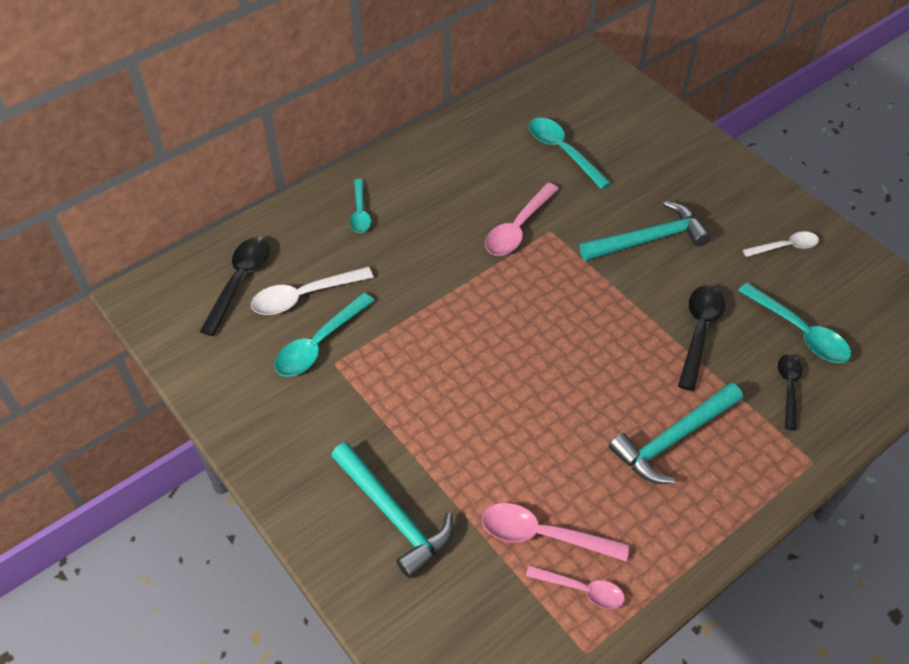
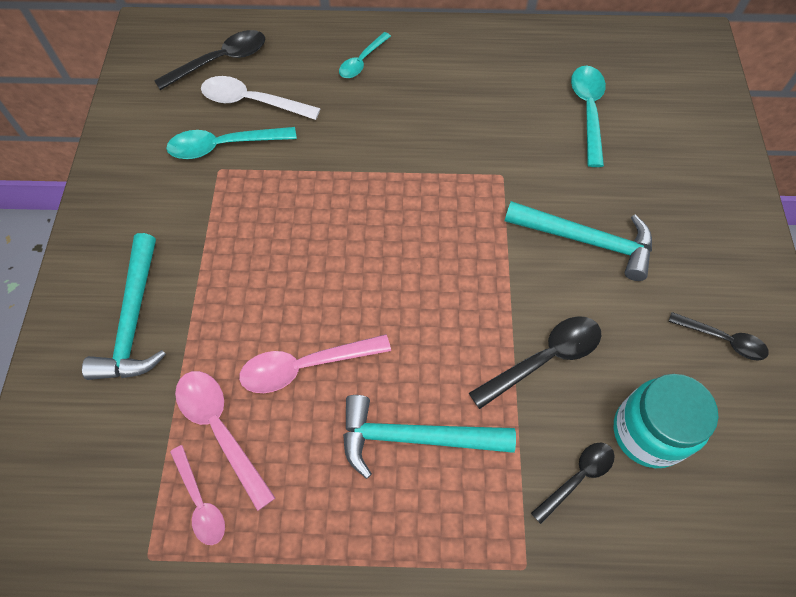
camera: 40 degrees right, 10 degrees up
(518, 228) = (476, 154): pink spoon -> pink spoon (306, 366)
(785, 247) = (722, 340): white spoon -> black spoon
(799, 331) = (648, 432): turquoise spoon -> turquoise jar

